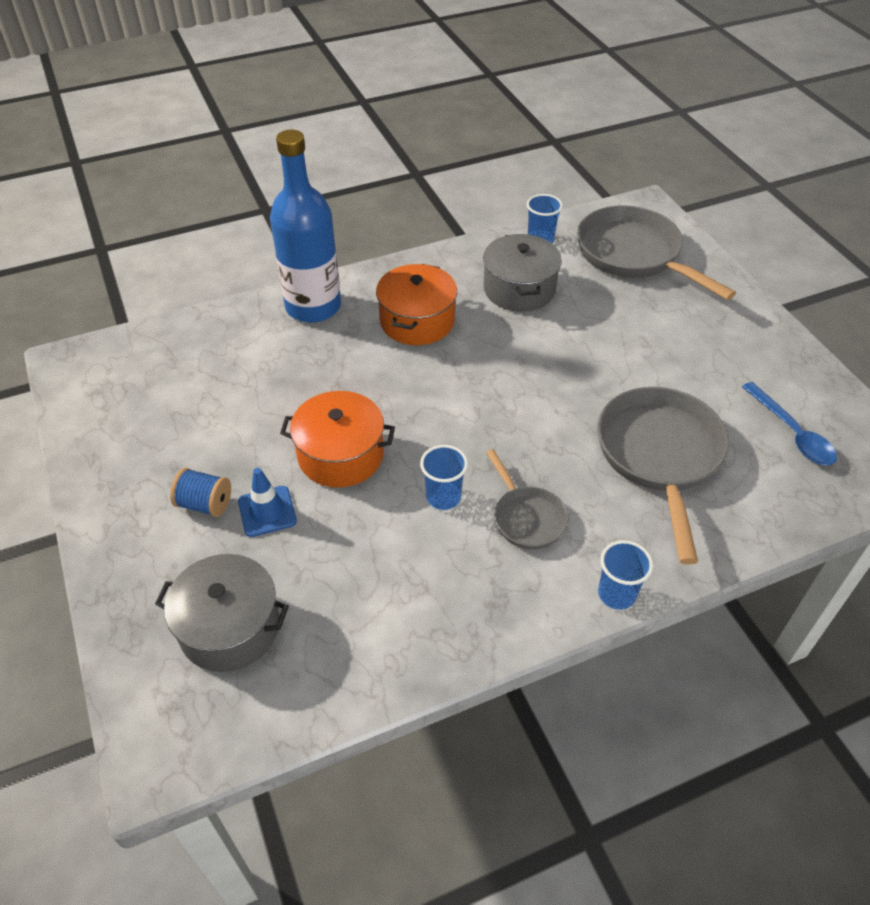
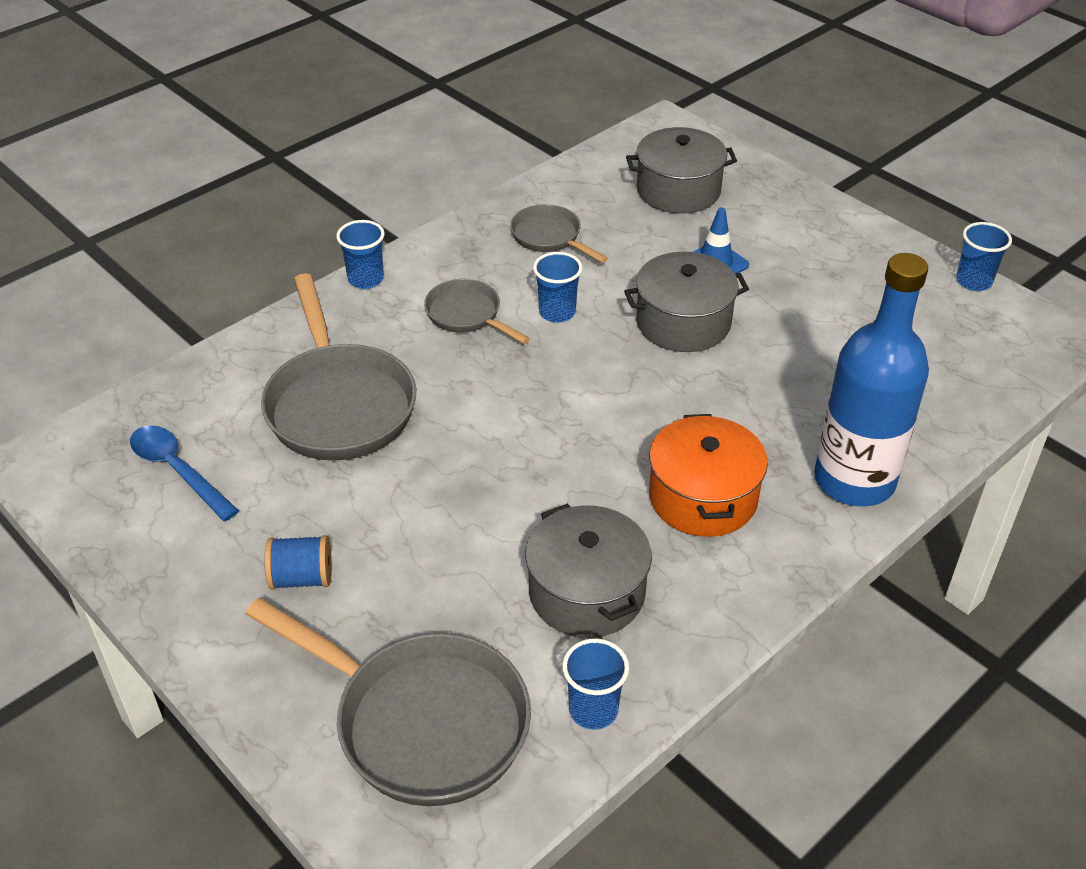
camera: 160 degrees right, 5 degrees down
(70, 426) = (973, 281): none -> blue cup
(205, 504) = (776, 255): blue spool -> blue spool (301, 578)
(340, 455) = (683, 322): orange pot -> grey pot
(406, 597) = (549, 237): none -> grey pan

